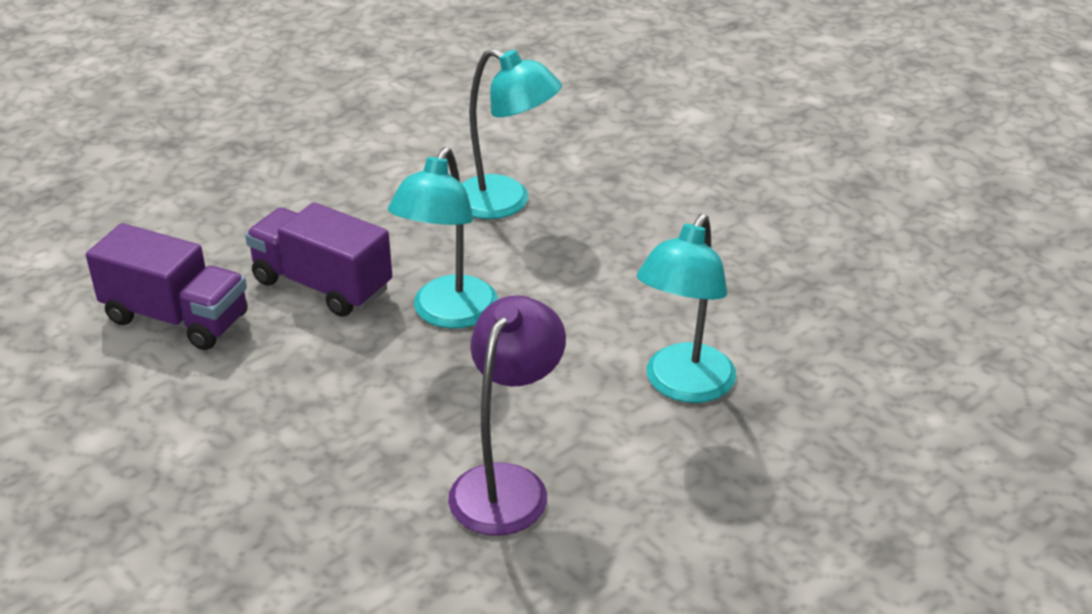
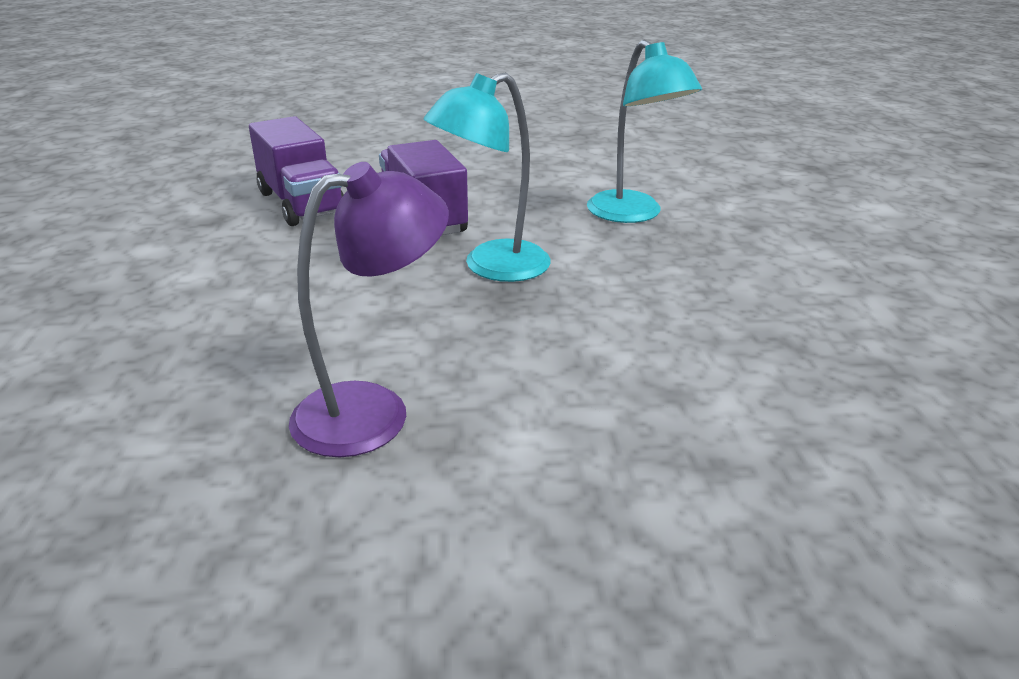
camera: 35 degrees right, 5 degrees down
(683, 386) = (647, 405): turquoise lamp -> none

